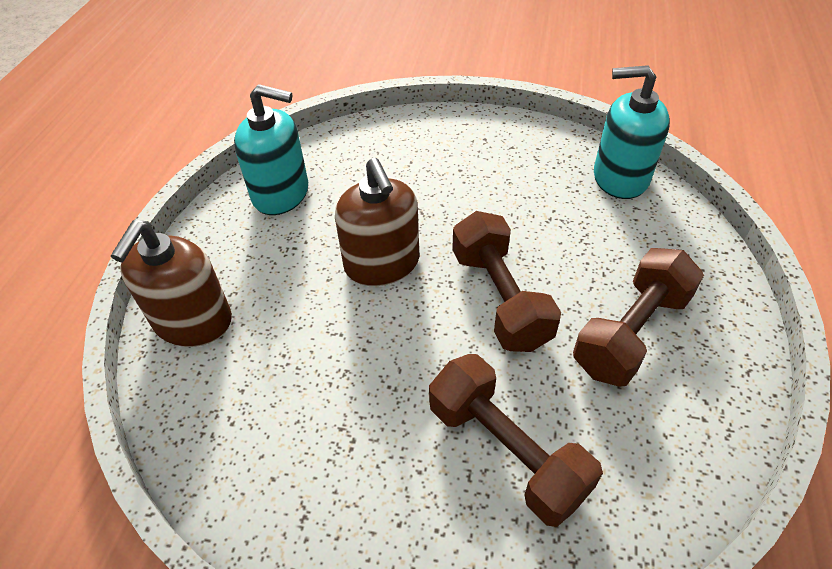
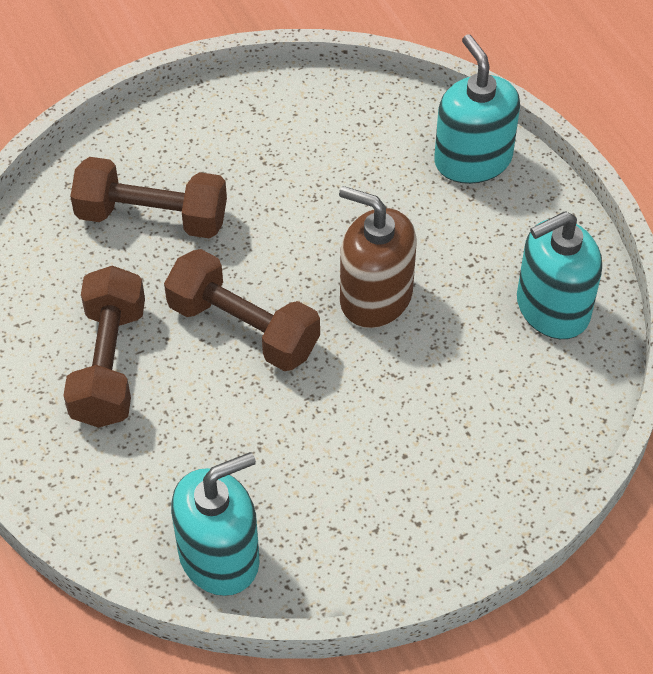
camera: 140 degrees right, 5 degrees up
(193, 321) = (472, 160): brown soap dispenser -> turquoise soap dispenser

